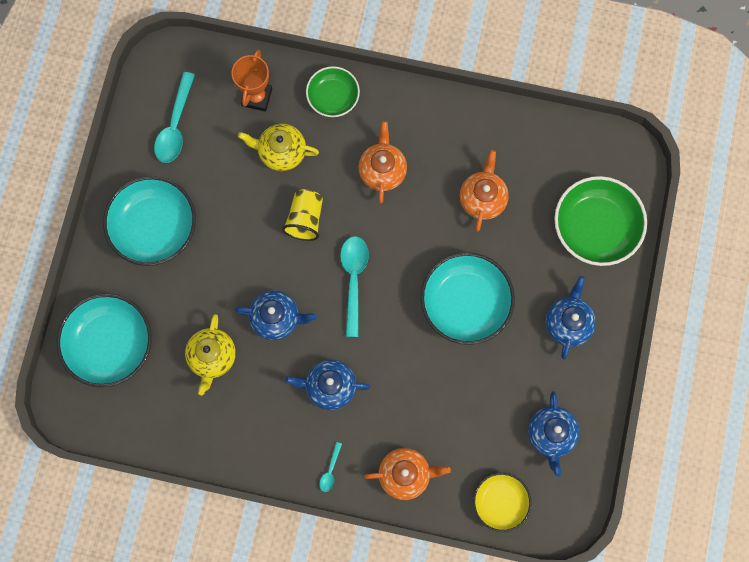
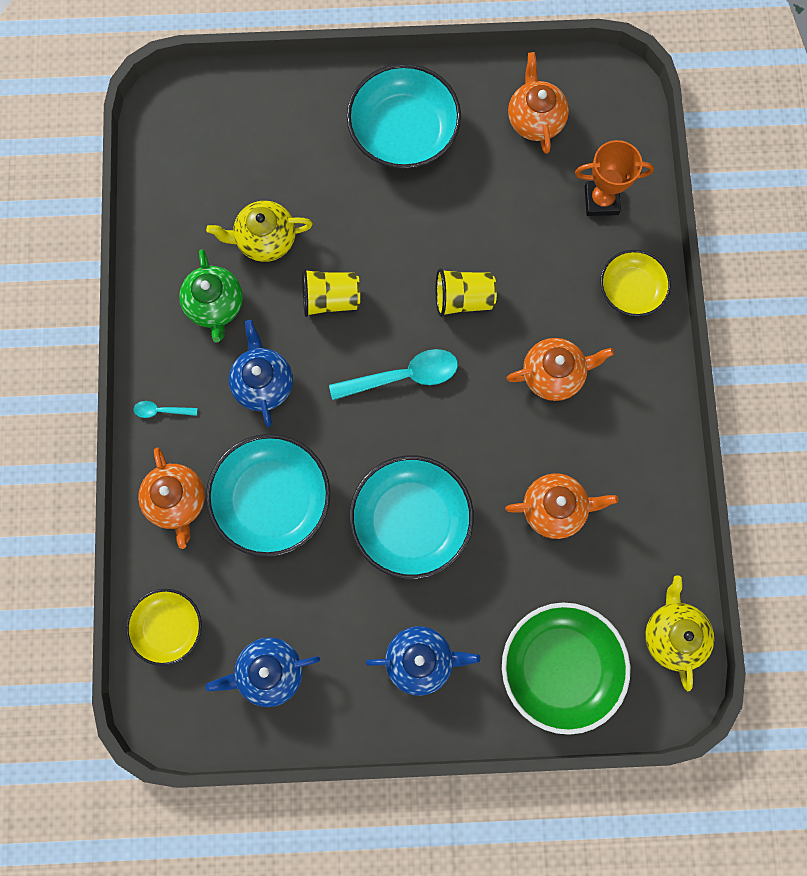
camera: 75 degrees right, 0 degrees up
(110, 344) = (252, 124): turquoise bowl -> turquoise bowl (272, 499)
(175, 126) = (535, 119): turquoise spoon -> orange teapot
(256, 409) = (215, 305): none -> green teapot
(276, 318) = (330, 299): blue teapot -> yellow cup
(281, 152) = (540, 248): yellow teapot -> yellow teapot (673, 635)
(333, 97) = (631, 290): green bowl -> yellow bowl

